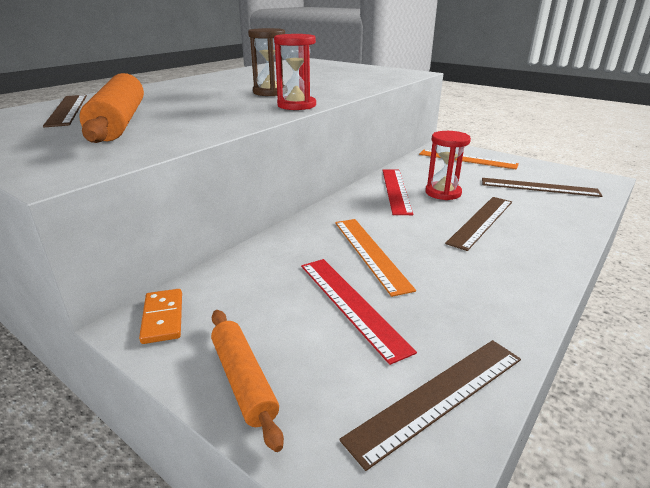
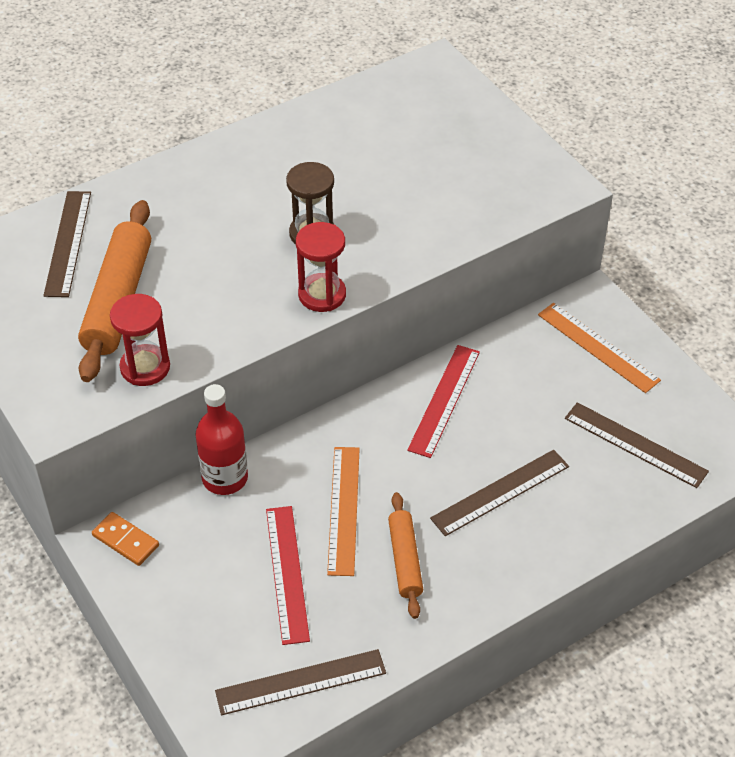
camera: 20 degrees right, 20 degrees up
(162, 318) = (125, 541): orange domino -> orange domino turned 60 degrees counterclockwise
(243, 380) = (170, 624): orange rolling pin -> orange rolling pin (405, 560)
(251, 255) = (225, 478): none -> red bottle
(443, 193) = (499, 422): red hourglass -> red hourglass (145, 367)

